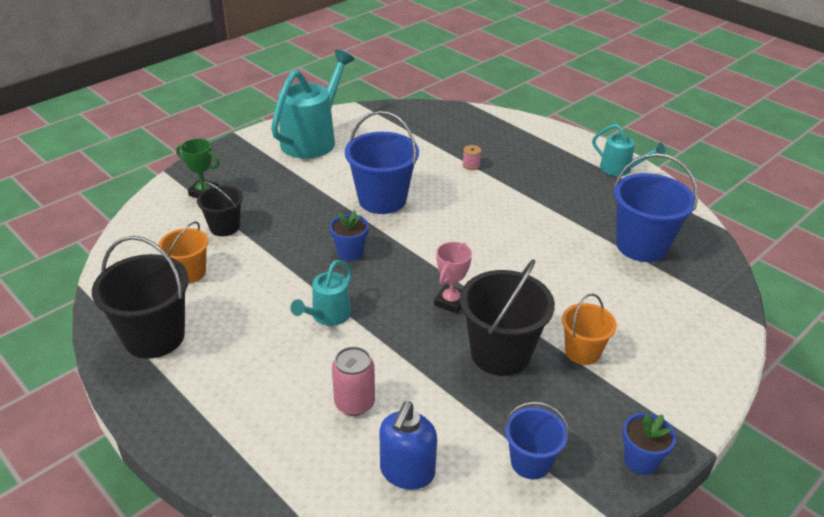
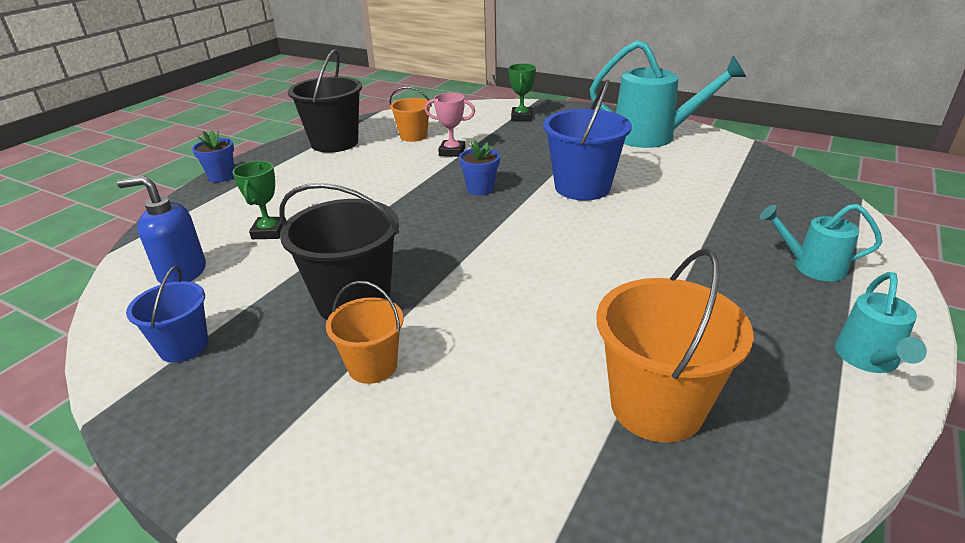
camera: 75 degrees right, 5 degrees down
(224, 227) = (480, 134): black bucket -> none
(327, 316) = (381, 197): turquoise watering can -> turquoise watering can (811, 266)
(354, 403) = (269, 232): pink can -> green trophy
(451, 302) = (430, 256): pink trophy -> pink trophy (452, 152)
(471, 165) = (710, 225): pink spool -> none
(640, 461) = (173, 442): blue flower pot -> blue flower pot (221, 176)
(641, 246) = (656, 406): blue bucket -> orange bucket

